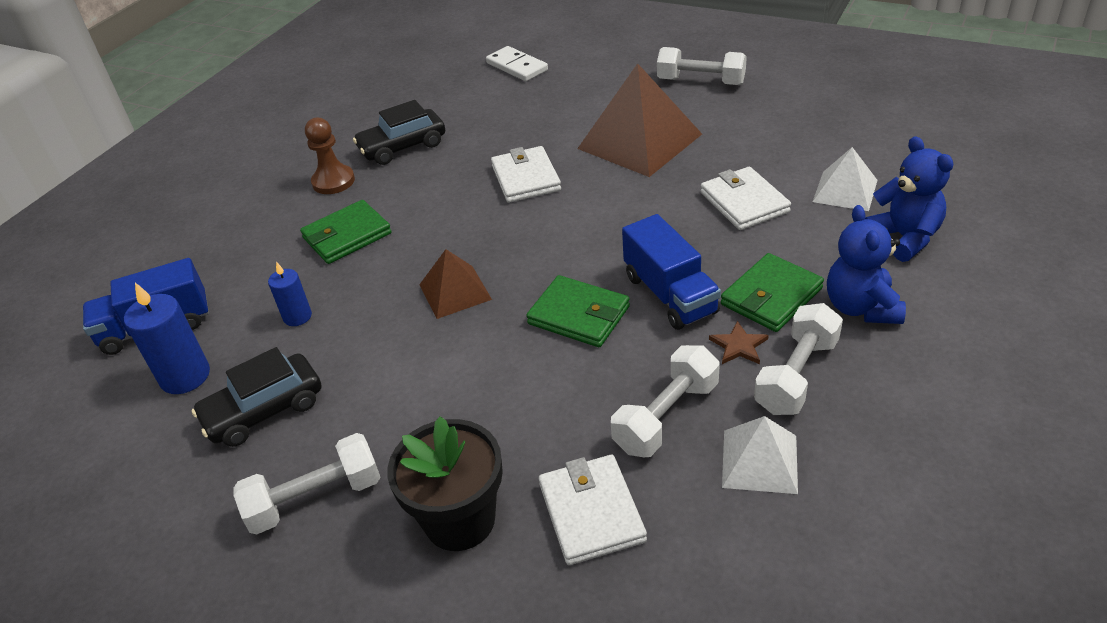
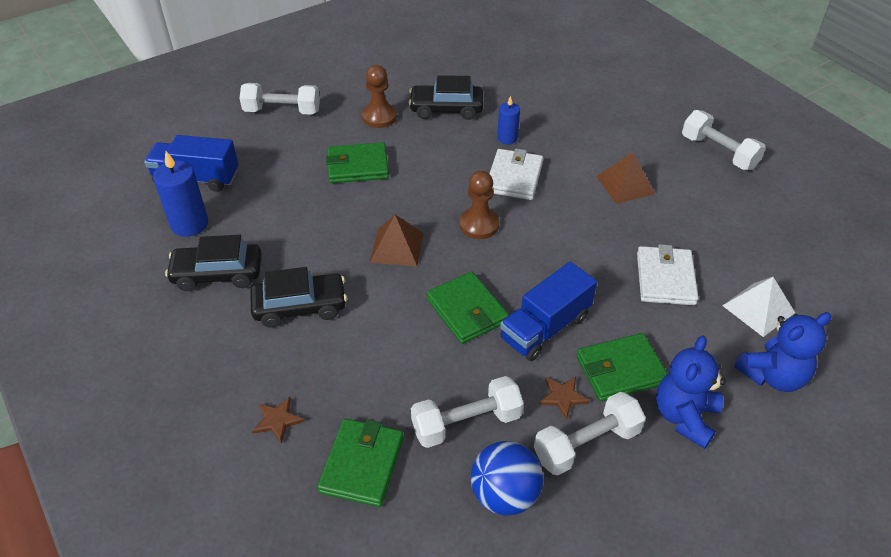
camera: 25 degrees right, 5 degrees up
(297, 316) = (284, 214): blue candle -> blue candle (507, 138)
(315, 499) = (205, 354): white dumbbell -> white dumbbell (282, 111)
(392, 396) = (300, 307): none -> black car
(460, 520) = (277, 420): black flower pot -> brown star
(516, 67) = (580, 75): white domino -> none
(525, 234) = (479, 225): none -> brown pawn
(591, 512) = (362, 464): white wallet -> green wallet
(639, 141) = (625, 185): brown pyramid -> brown pyramid, size x0.55
(670, 294) = (545, 328): blue truck -> blue truck turned 45 degrees clockwise
(759, 461) = (504, 494): white pyramid -> blue ball
(904, 238) = (772, 376): blue teddy bear -> blue teddy bear turned 60 degrees clockwise

